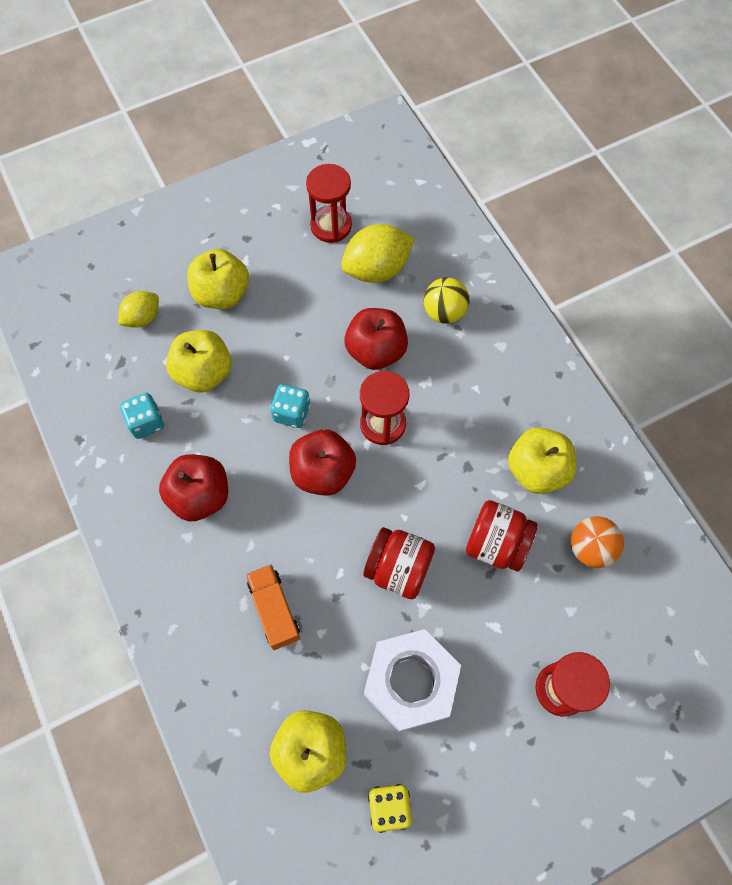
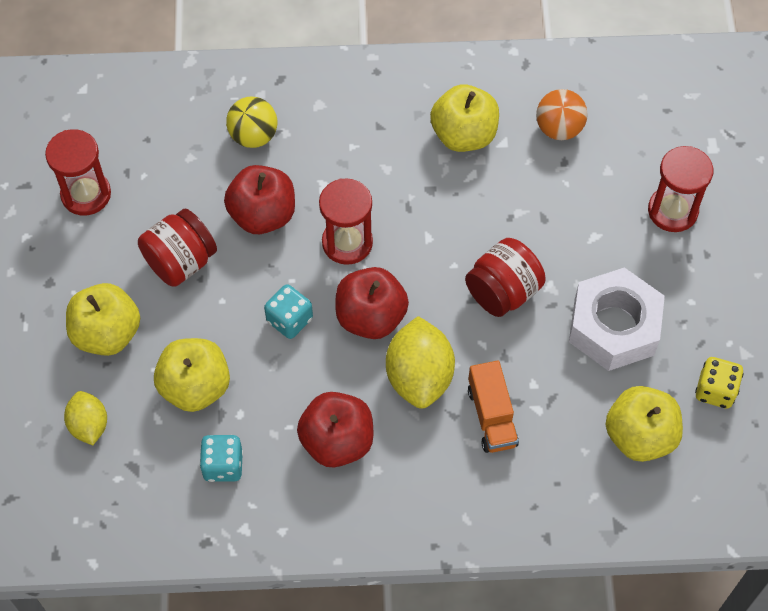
camera: 65 degrees left, 5 degrees down
(274, 610) = (492, 416): orange truck -> orange truck turned 105 degrees counterclockwise
(377, 269) = (167, 174): yellow lemon -> yellow lemon (419, 376)
(496, 544) = (518, 200): red jar -> red jar (180, 262)

